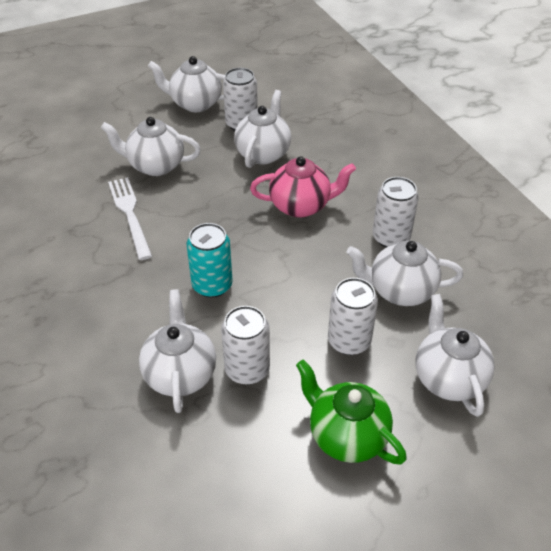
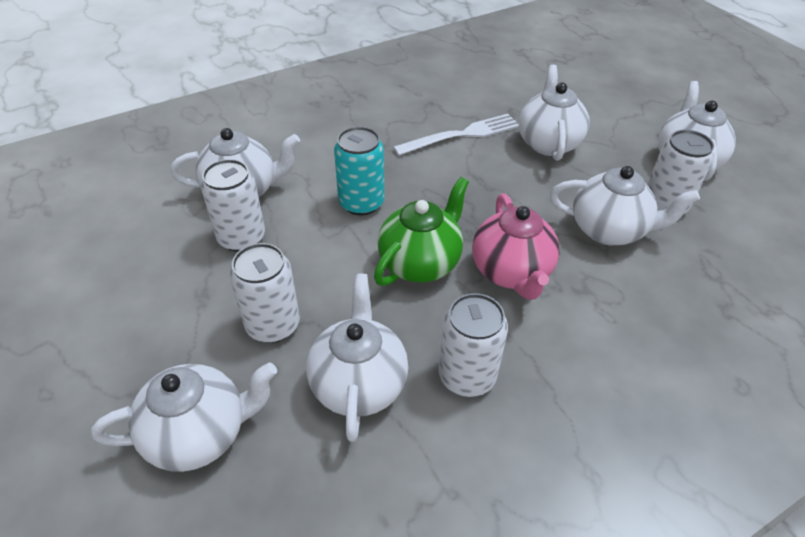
camera: 85 degrees right, 0 degrees up
(346, 435) = (138, 322): green teapot -> green teapot (420, 263)

